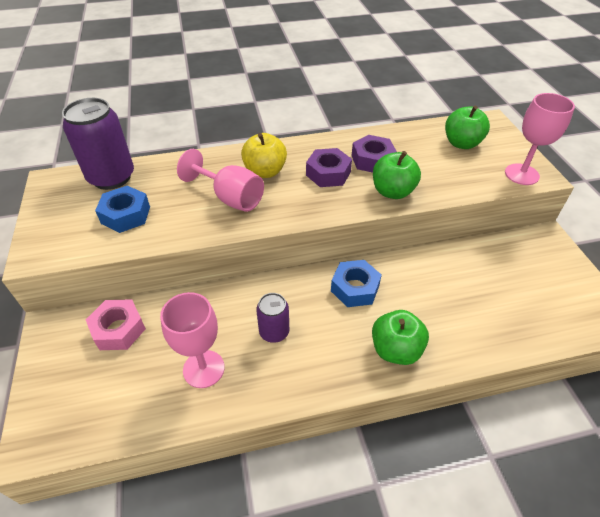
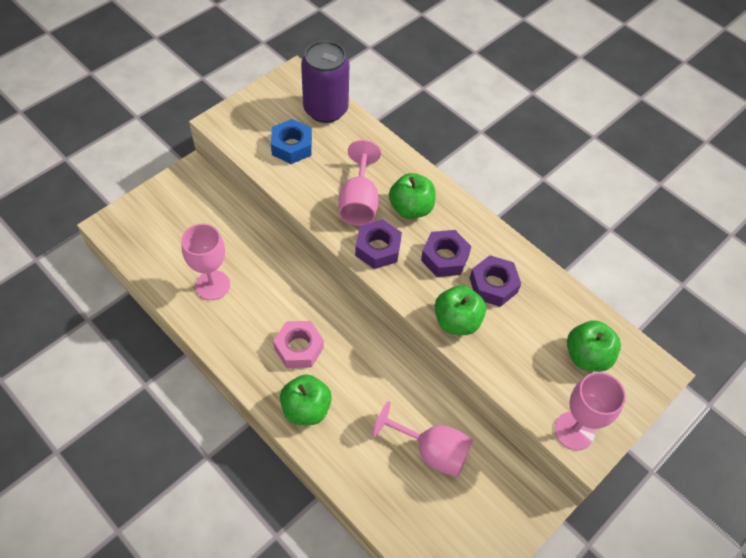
camera: 55 degrees right, 10 degrees up
(119, 329) = (213, 213): pink nut -> pink nut (299, 348)
(265, 171) = (411, 208): yellow apple -> green apple
(274, 332) = (271, 313): purple can -> none
(288, 206) = (378, 248): none -> purple nut
(355, 288) = (352, 351): blue nut -> none
(478, 279) = (431, 450): none -> pink goblet

